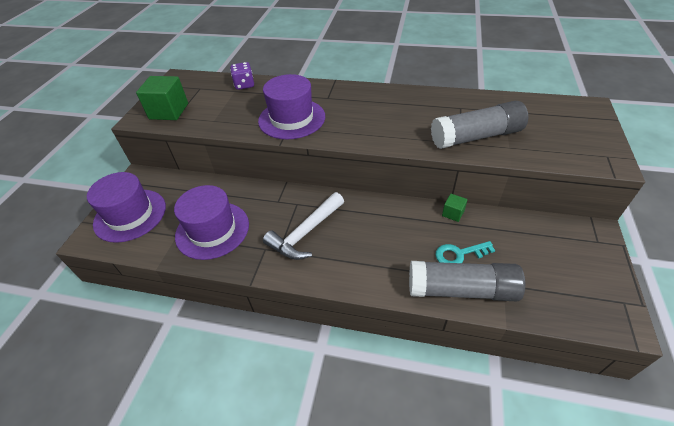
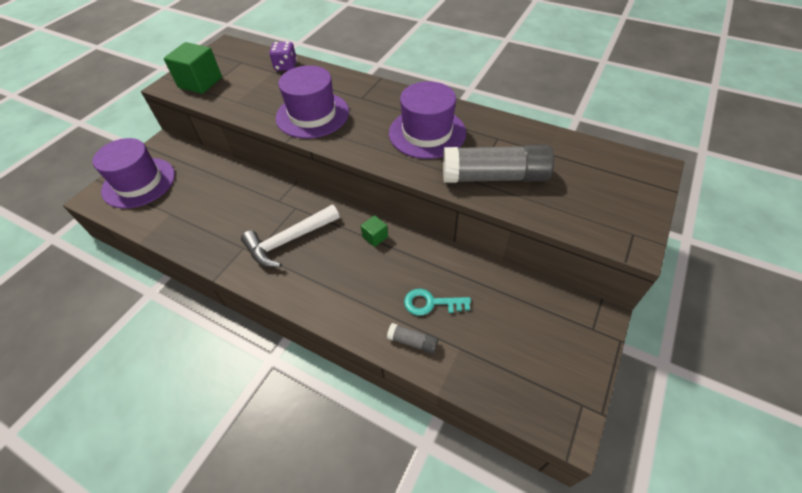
camera: 15 degrees right, 5 degrees up
(212, 230) = (204, 216): purple hat -> purple hat (427, 133)
(453, 213) = (448, 256): green cube -> green cube (375, 237)
(461, 290) = (413, 342): grey glue stick -> grey glue stick, size x0.43

